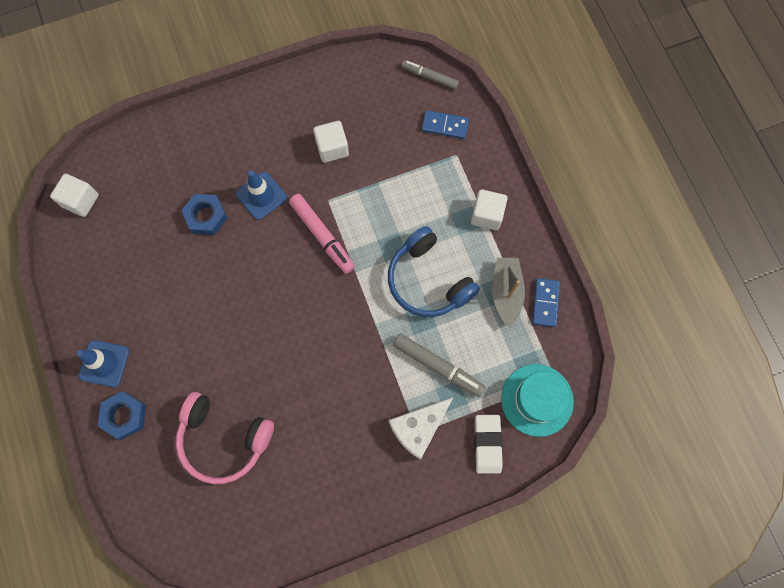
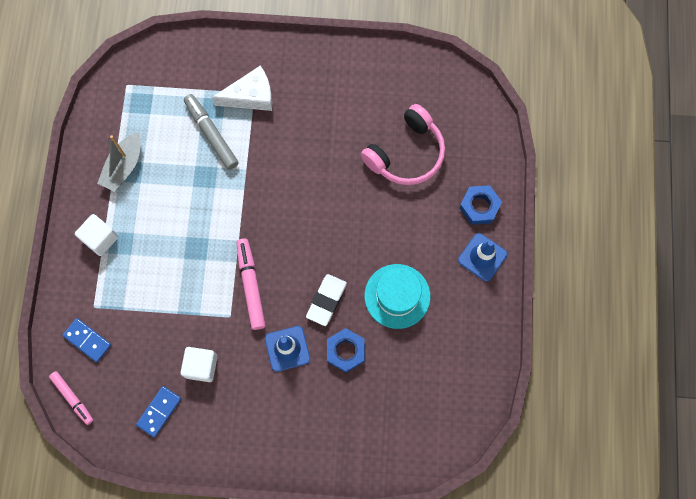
camera: 155 degrees left, 0 degrees up
(80, 201) = (455, 421): white cube -> none
(224, 439) = (406, 154): pink headphones -> pink headphones turned 90 degrees clockwise
(428, 281) = (182, 205): blue headphones -> none
(430, 77) = (72, 398): grey marker -> pink marker
(487, 444) = (205, 62): white eraser -> white eraser (326, 300)
(537, 400) = (149, 76): turquoise hat -> turquoise hat (397, 296)
(545, 303) = (98, 144): blue domino -> blue domino (159, 411)

